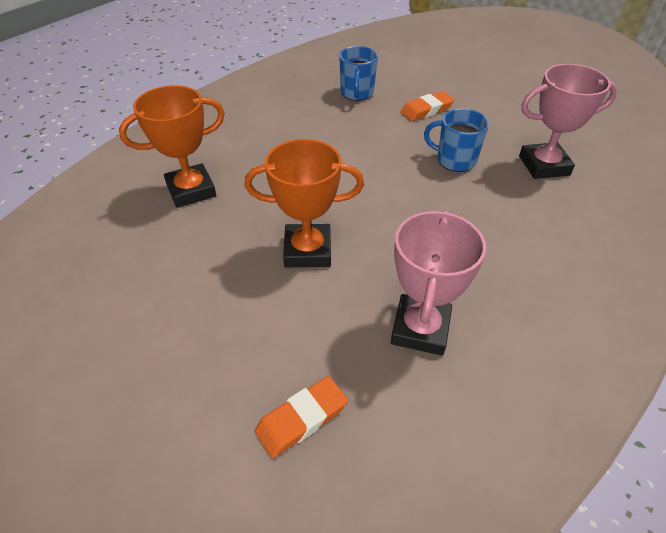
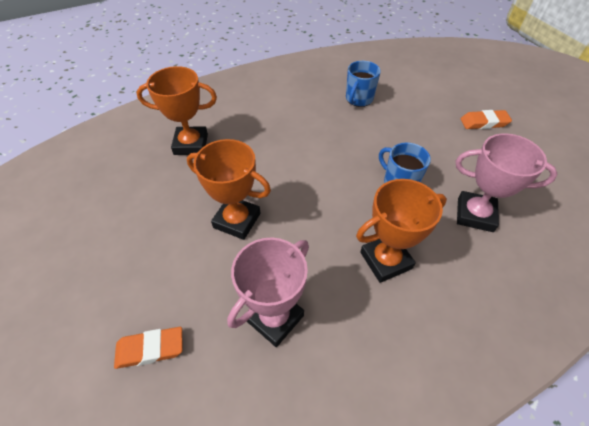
camera: 25 degrees right, 5 degrees up
(426, 110) = (406, 130): orange eraser -> orange eraser (484, 123)
(492, 233) = (385, 260): none -> orange trophy

